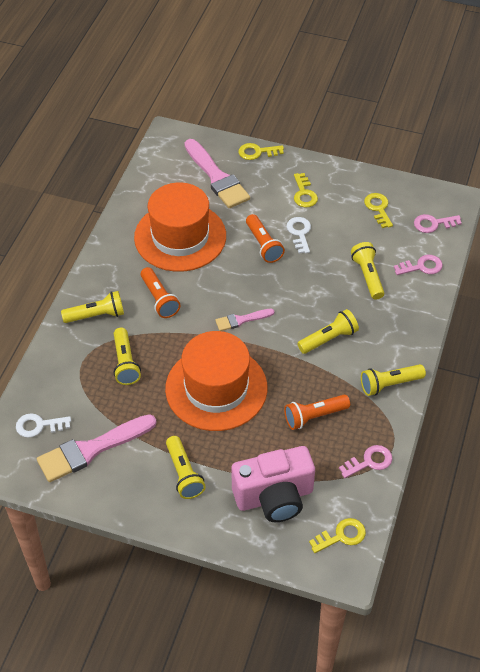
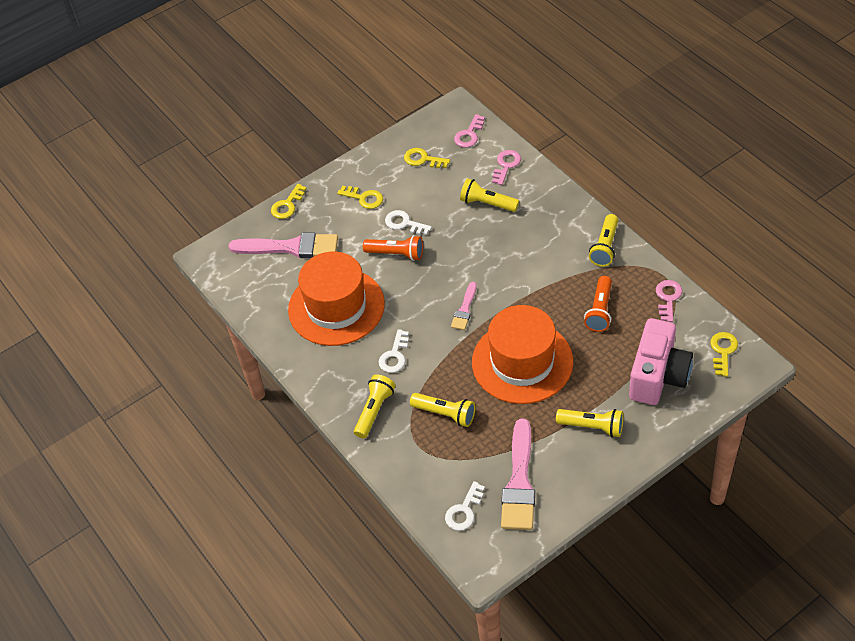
camera: 50 degrees left, 0 degrees up
(159, 299) = (394, 356): orange flashlight -> white key
(329, 339) = (530, 261): yellow flashlight -> none

